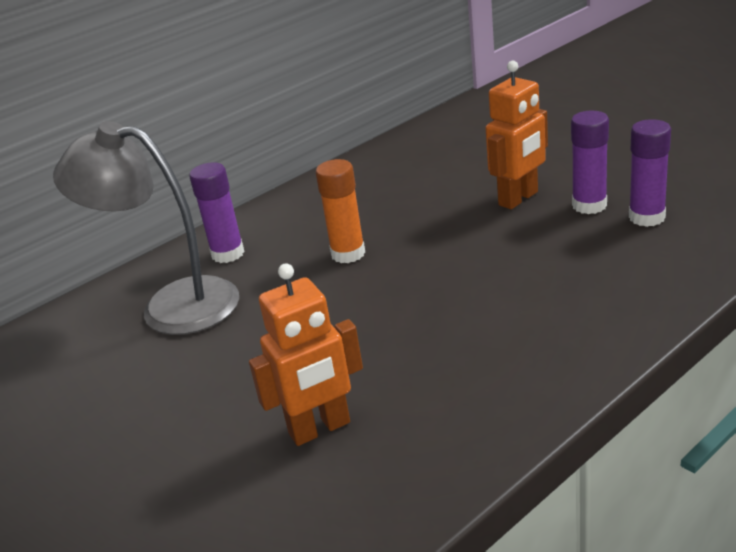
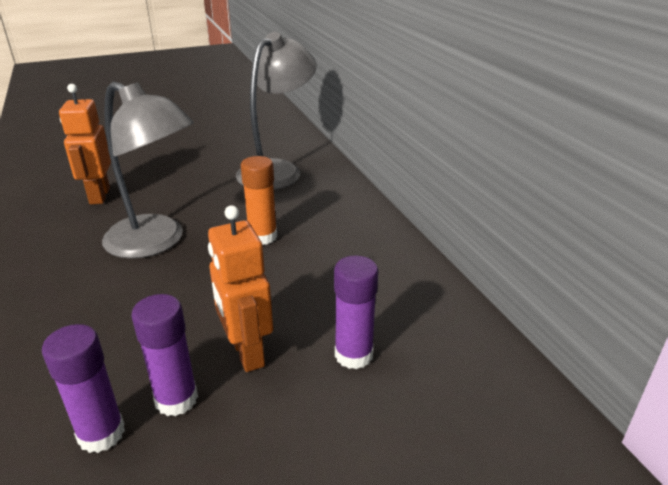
camera: 105 degrees right, 0 degrees up
(228, 254) = (321, 193): purple glue stick -> purple glue stick (353, 355)
(404, 314) = (156, 242): none -> grey lamp

